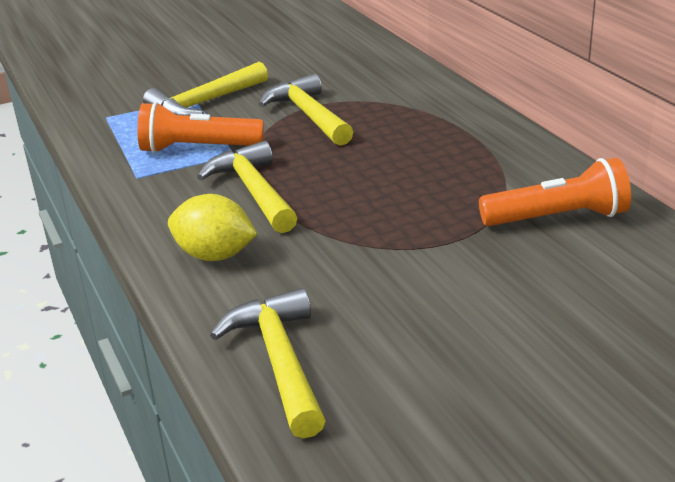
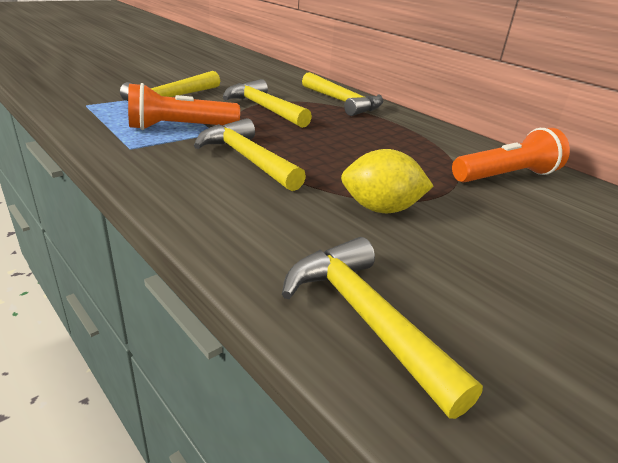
camera: 20 degrees left, 0 degrees up
(215, 255) = (237, 212): yellow lemon -> yellow lemon (380, 209)
(420, 101) = (343, 102): none -> yellow hammer

